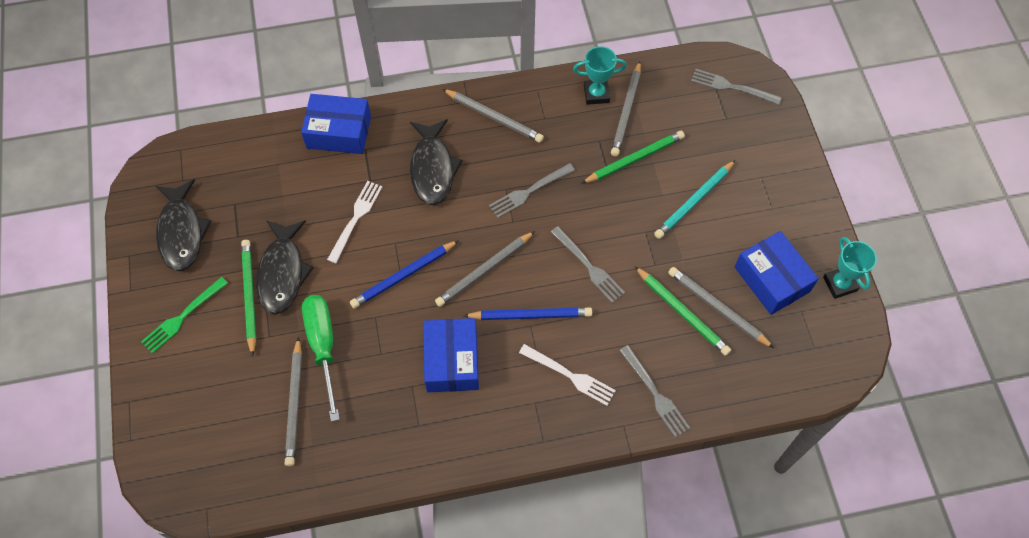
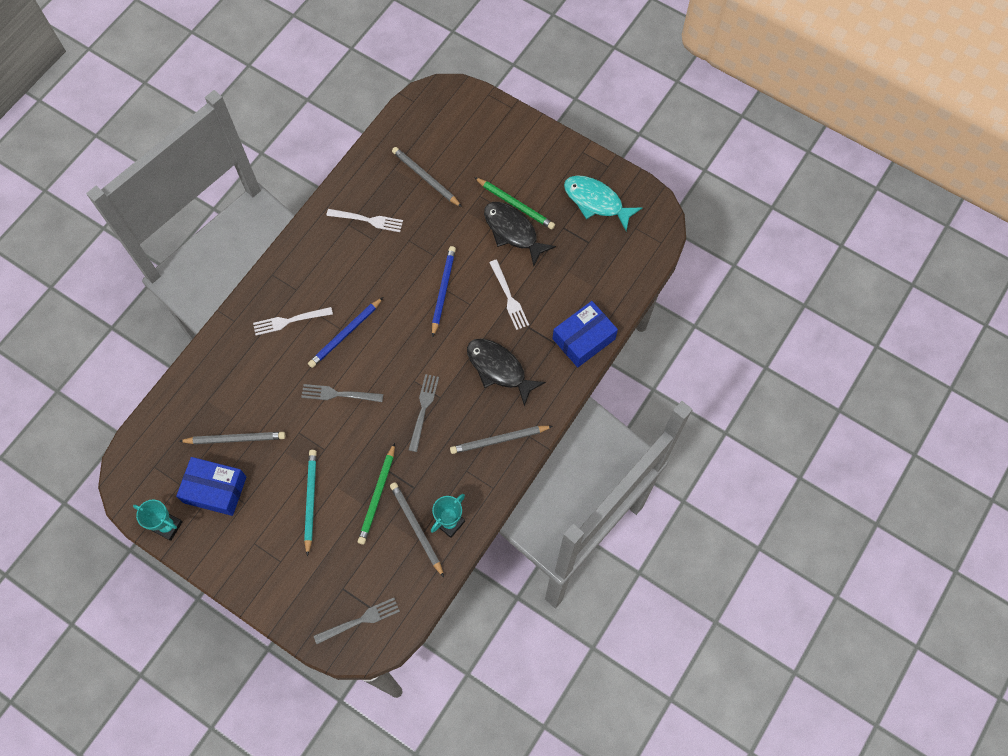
camera: 135 degrees right, 5 degrees up
(182, 232) = (596, 202): black fish -> turquoise fish
(182, 317) = (537, 164): green fork -> none
(323, 346) = (444, 216): green screwdriver -> none
(395, 411) = (368, 220): none -> white fork
(452, 361) = (365, 270): blue box -> none
(484, 270) = (399, 335): grey pencil -> none
(655, 394) = (230, 354): grey fork -> none
(682, 312) = (255, 416): green pencil -> none

